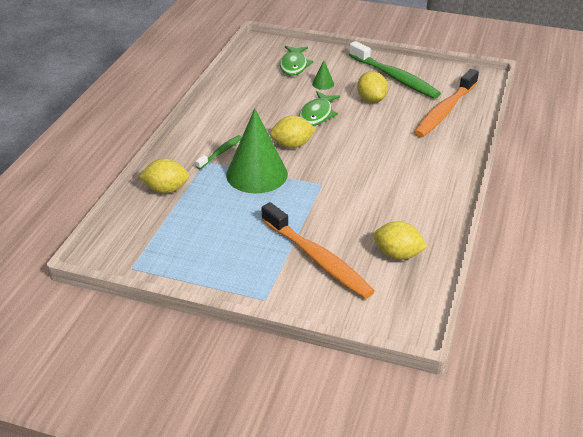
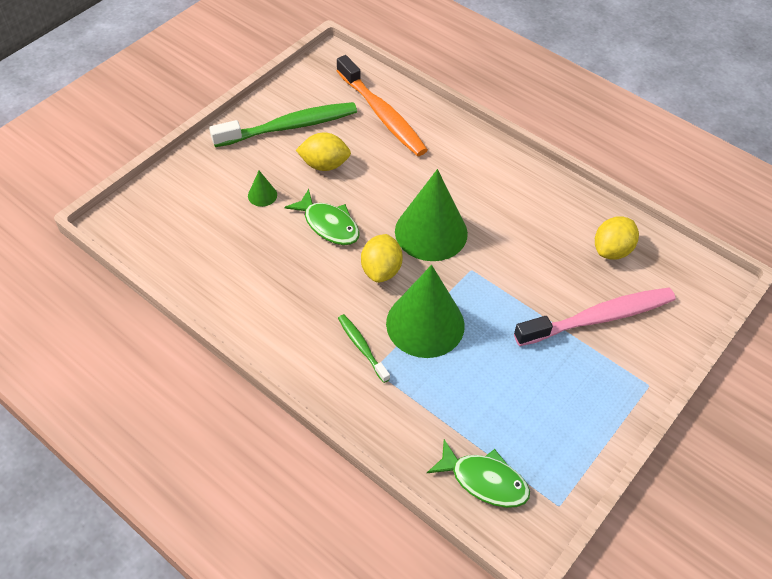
camera: 70 degrees left, 15 degrees up
(166, 189) = (416, 429): yellow lemon -> none
(294, 65) = (199, 208): green fish -> green fish (484, 480)
(318, 259) = (599, 318): orange toothbrush -> pink toothbrush
(344, 158) = (431, 232): none -> green cone

